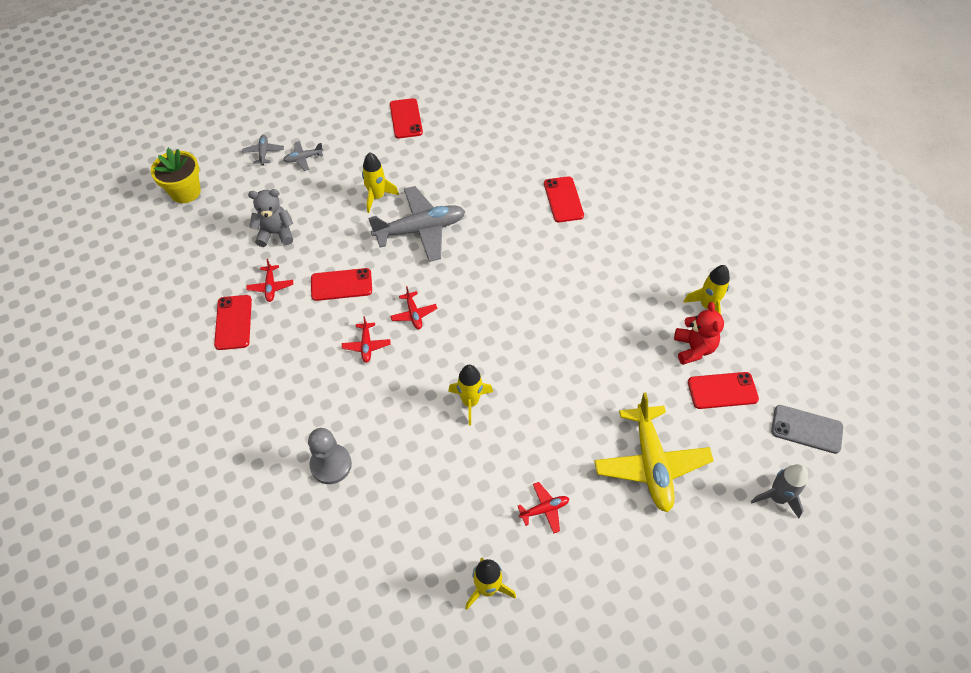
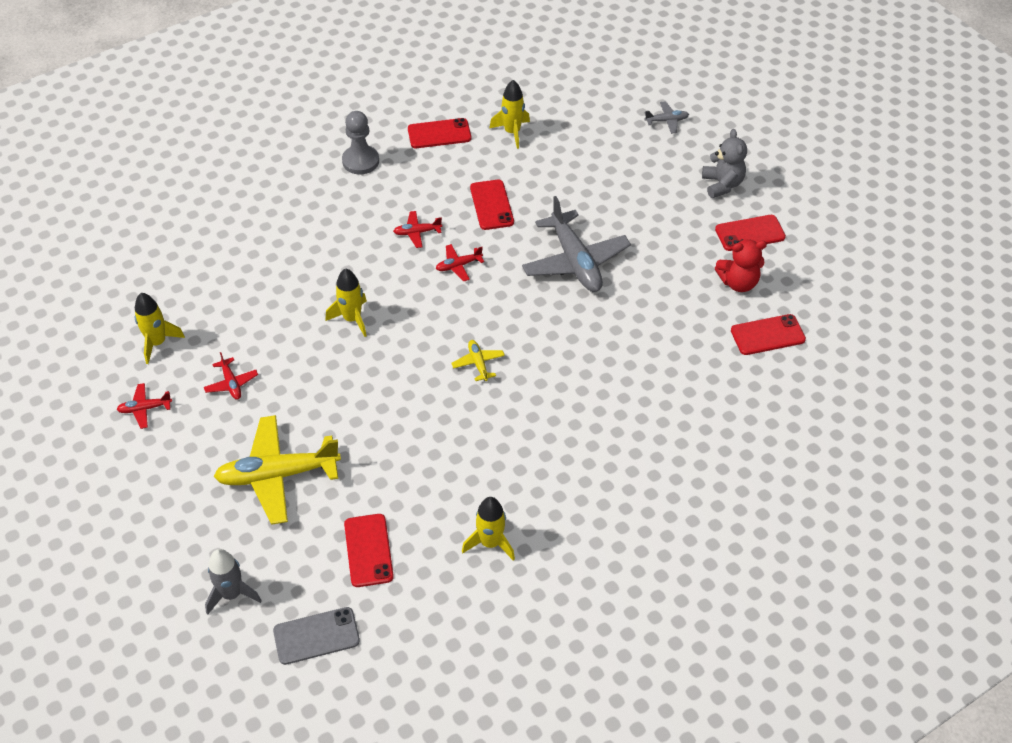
camera: 85 degrees right, 5 degrees down
(185, 192) = (599, 73): yellow flower pot -> none
(271, 287) = (484, 153): red plane -> red plane (145, 408)
(276, 233) = (553, 147): grey teddy bear -> grey teddy bear (722, 184)
(303, 158) = (664, 153): grey plane -> none
(331, 465) = (285, 222): grey pawn -> grey pawn (360, 161)
(377, 197) = (618, 220): yellow rocket -> yellow rocket (512, 132)
(529, 305) = (478, 363): none -> yellow plane
(563, 199) = (643, 393): red phone -> red phone (767, 335)
(693, 348) = (426, 524): red teddy bear -> red teddy bear (738, 282)
(806, 429) = (316, 636): grey phone -> grey phone turned 60 degrees clockwise

